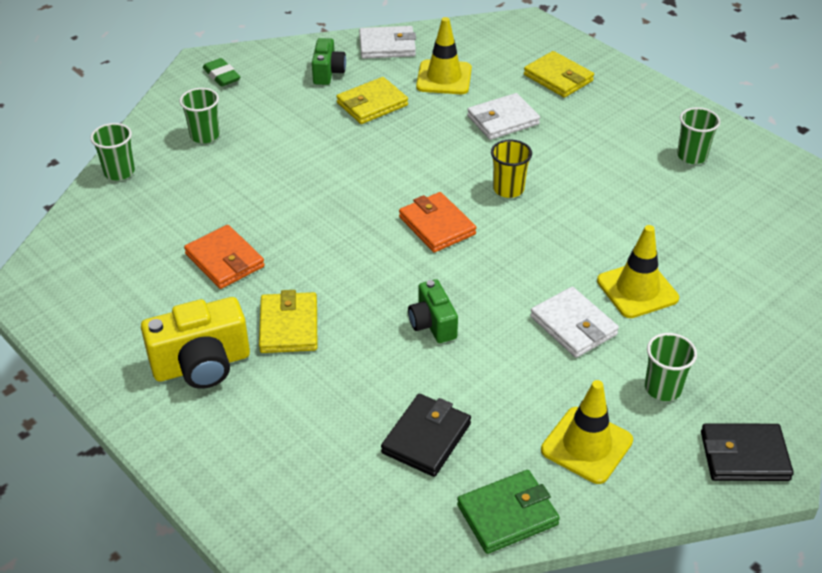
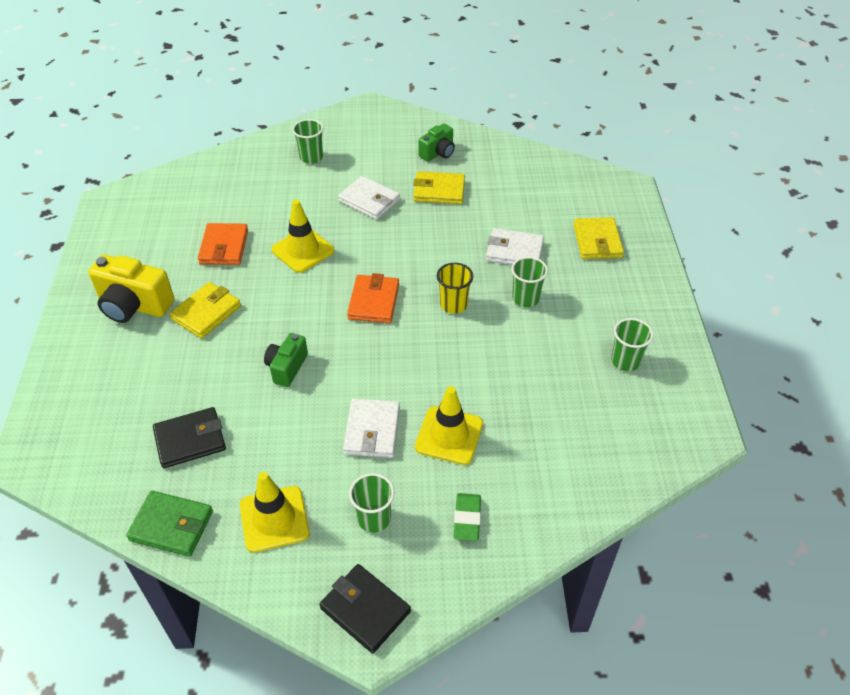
camera: 40 degrees right, 5 degrees up
(119, 172) = (237, 155): green cup -> green cup (525, 298)
(221, 76) = (369, 121): green eraser -> green eraser (467, 519)
(387, 46) = (501, 153): white wallet -> white wallet (369, 201)
(444, 78) = (512, 197): yellow traffic cone -> yellow traffic cone (303, 250)

